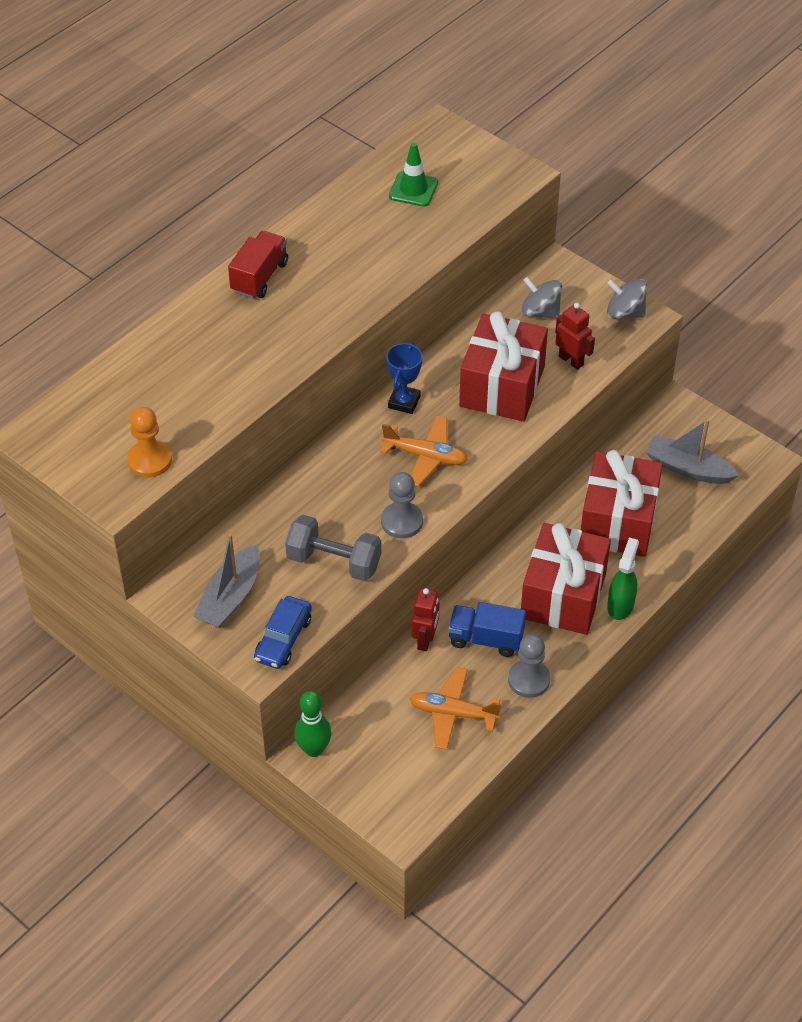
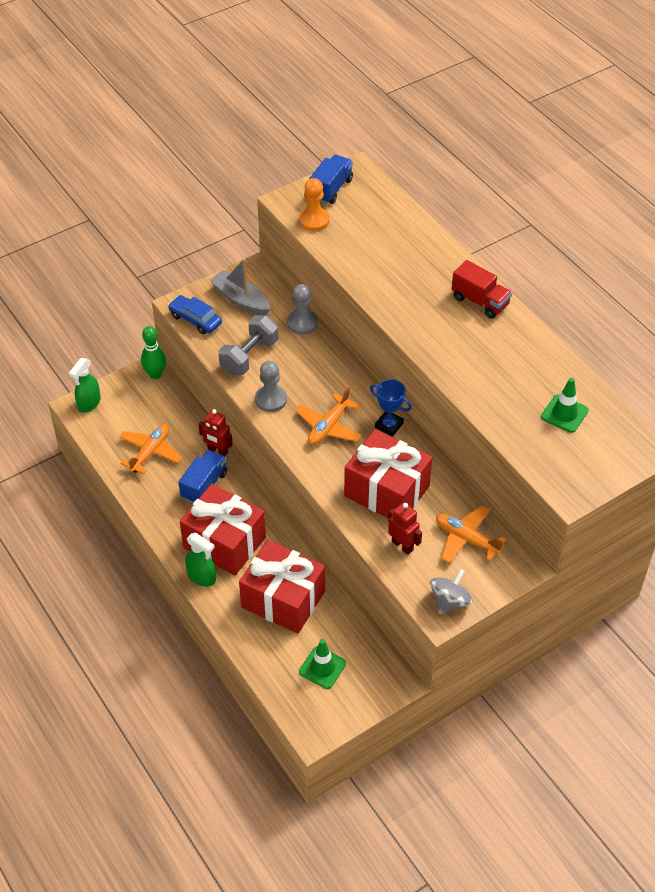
camera: 105 degrees right, 0 degrees up
(78, 455) = (331, 189): none -> blue truck
(391, 814) = (89, 403): none -> green spray bottle
(529, 680) = (159, 502): grey pawn -> grey pawn (302, 323)
(540, 312) = (466, 539): grey spinning top -> orange plane
(571, 360) = (402, 545): red robot -> red robot turned 105 degrees counterclockwise
(688, 468) = (322, 667): grey boat -> green traffic cone

